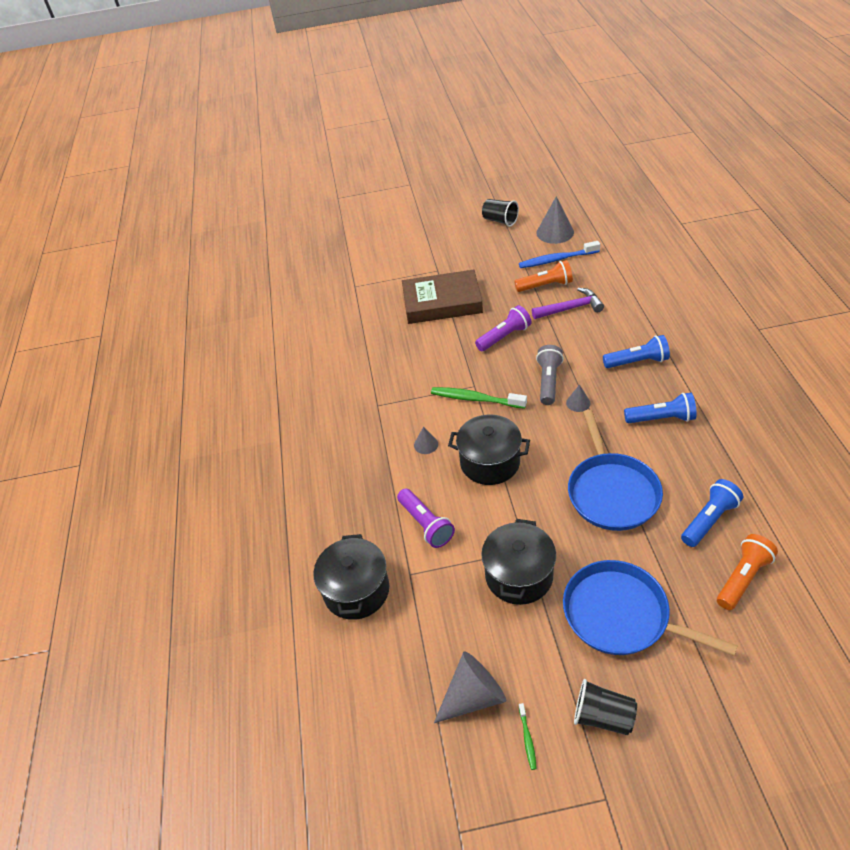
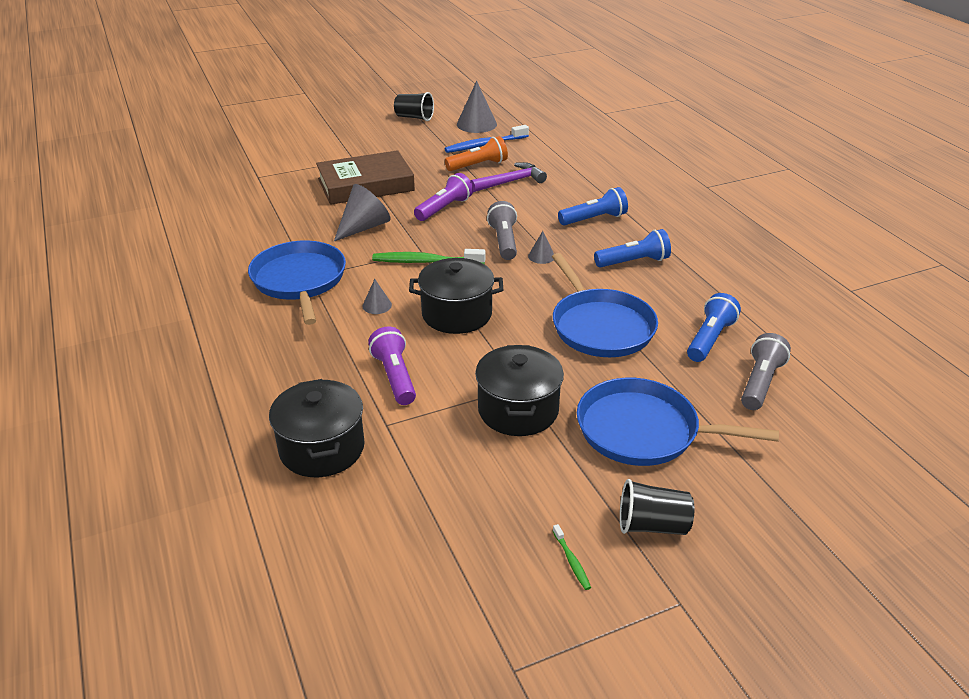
camera: 20 degrees left, 10 degrees down
(369, 409) = (299, 280): none -> blue pan
(426, 524) = (395, 376): purple flashlight -> purple flashlight turned 150 degrees counterclockwise
(473, 696) = (495, 530): grey cone -> grey cone (364, 227)
(743, 578) = (760, 383): orange flashlight -> grey flashlight

